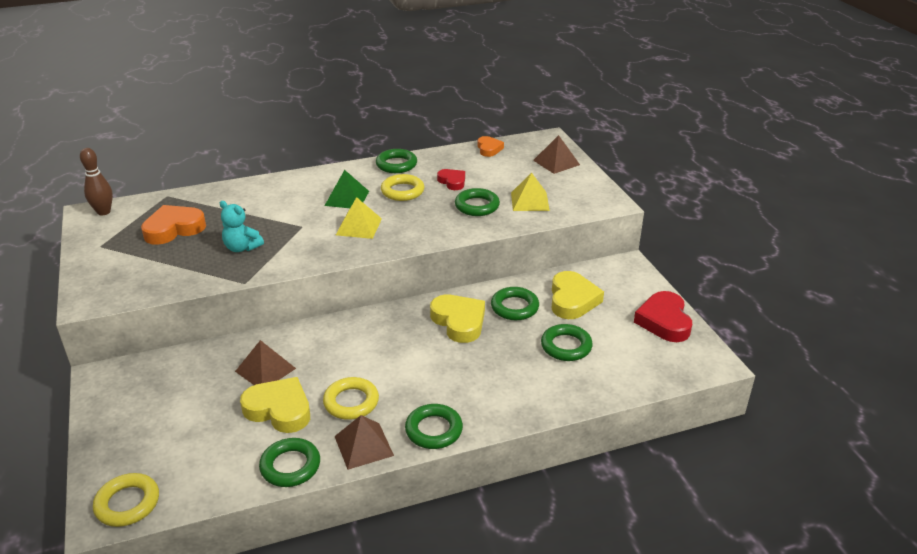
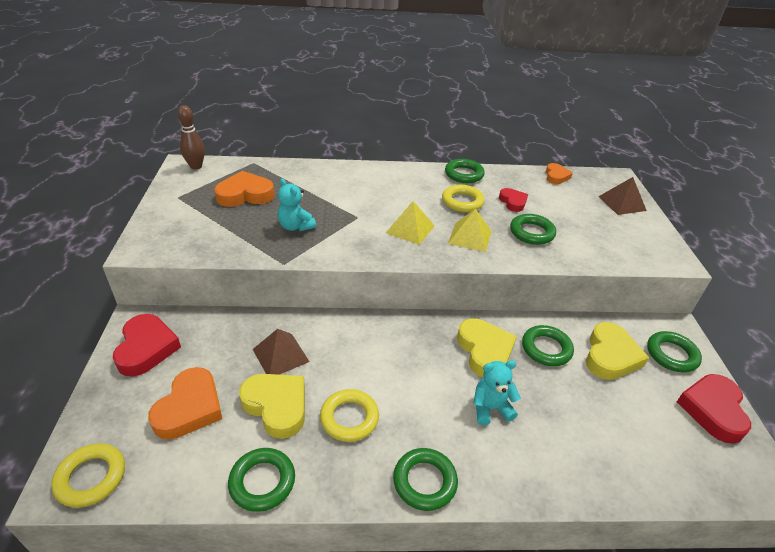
camera: 15 degrees right, 5 degrees up
(125, 395) = (146, 348): none -> red heart
(195, 431) = (189, 408): none -> orange heart
(347, 198) = (408, 198): green pyramid -> none
(363, 445) = (345, 479): brown pyramid -> none
(476, 364) = (490, 408): none -> turquoise teddy bear
(530, 201) = (587, 239): yellow pyramid -> yellow pyramid (470, 237)
(566, 346) = (594, 412): green ring -> green ring (671, 355)

